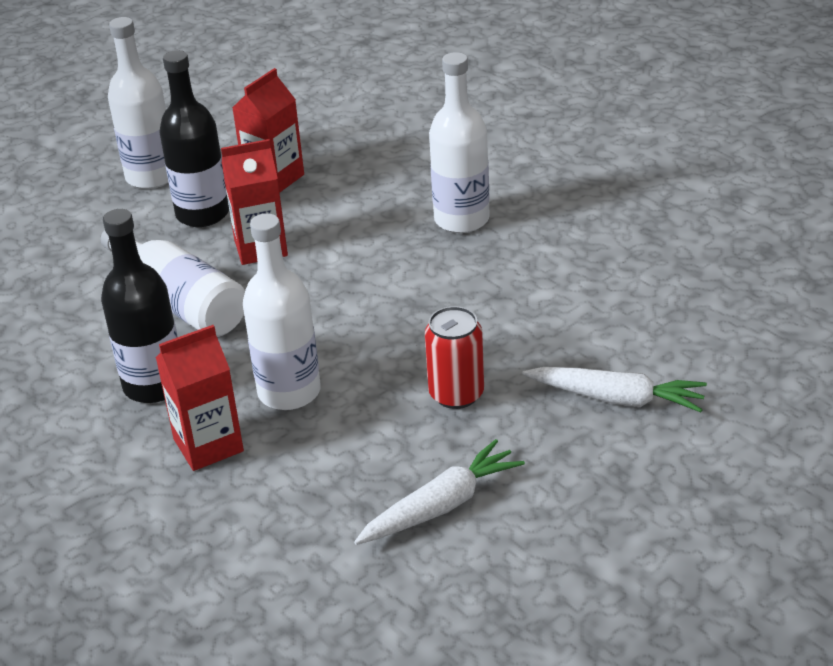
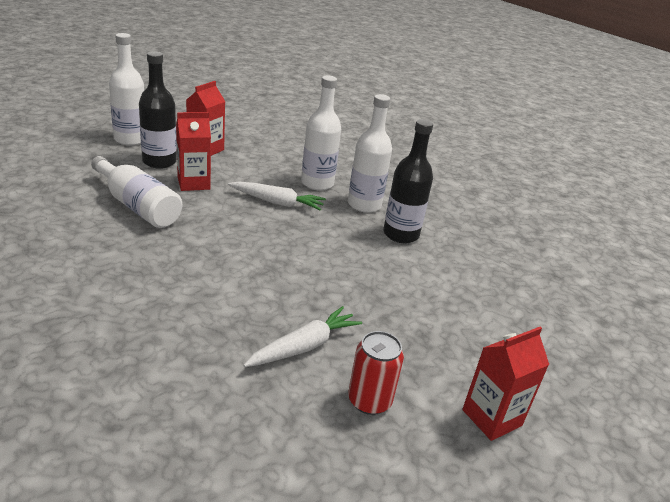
camera: 10 degrees left, 5 degrees down
(154, 385) = (112, 251): black bottle -> black bottle (401, 234)
(208, 445) = (145, 292): red carton -> red carton (492, 418)
(289, 392) = (204, 265): white bottle -> white bottle (364, 205)
(456, 394) = (314, 277): red can -> red can (369, 400)
(617, 398) = (417, 290): white carrot -> white carrot (277, 202)

